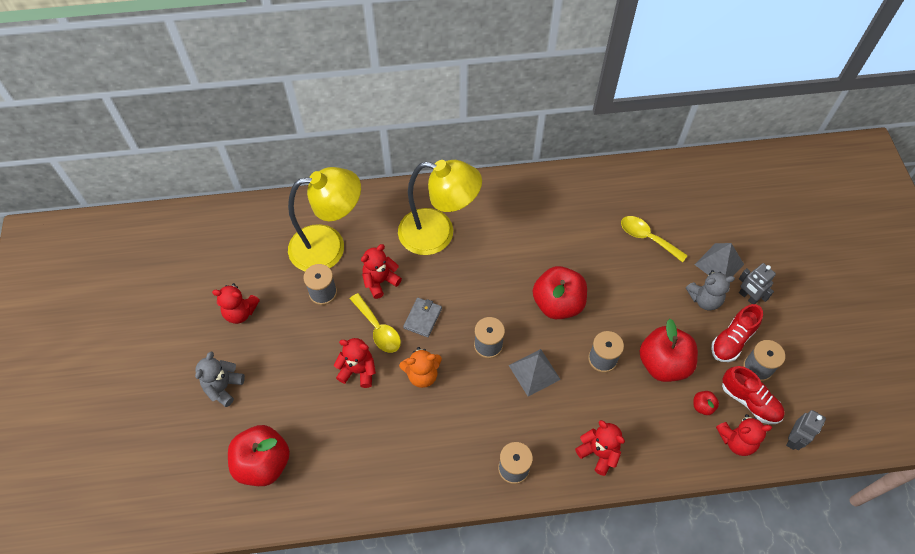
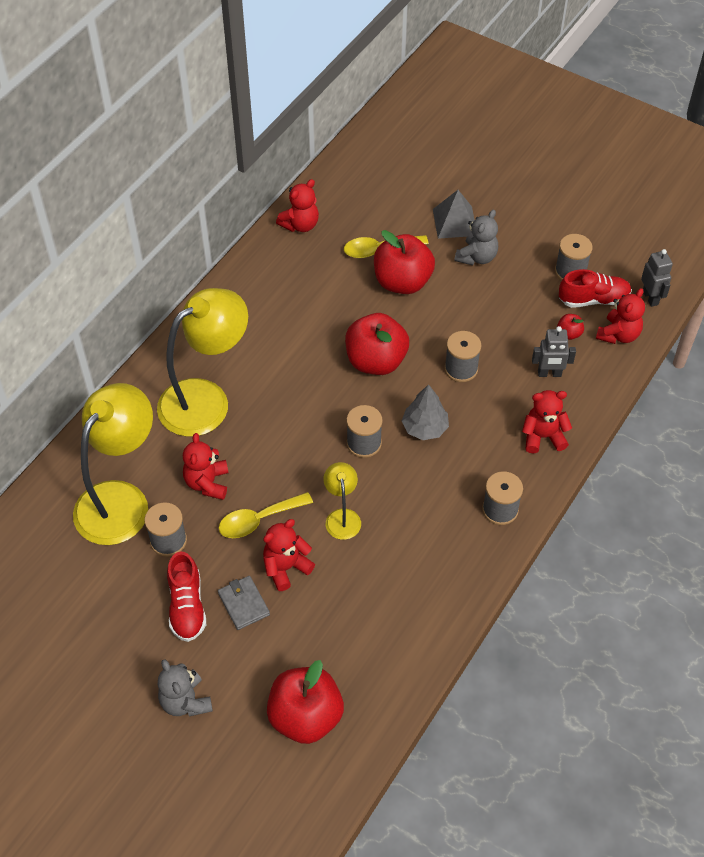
camera: 50 degrees left, 5 degrees down
(240, 312) = (113, 631): red teddy bear -> red teddy bear (300, 225)
(378, 329) = (258, 520): yellow spoon -> yellow spoon turned 150 degrees clockwise
(422, 375) = (342, 517): orange teddy bear -> yellow lamp
(423, 318) = (284, 475): grey wallet -> grey wallet (244, 604)
(534, 372) = (425, 428): grey pyramid -> grey tree
(663, 364) = (506, 330): red apple -> red apple (402, 282)
(732, 340) = (531, 268): red shoe -> red shoe (187, 606)
(748, 297) = (503, 228): grey robot -> grey robot (549, 373)

